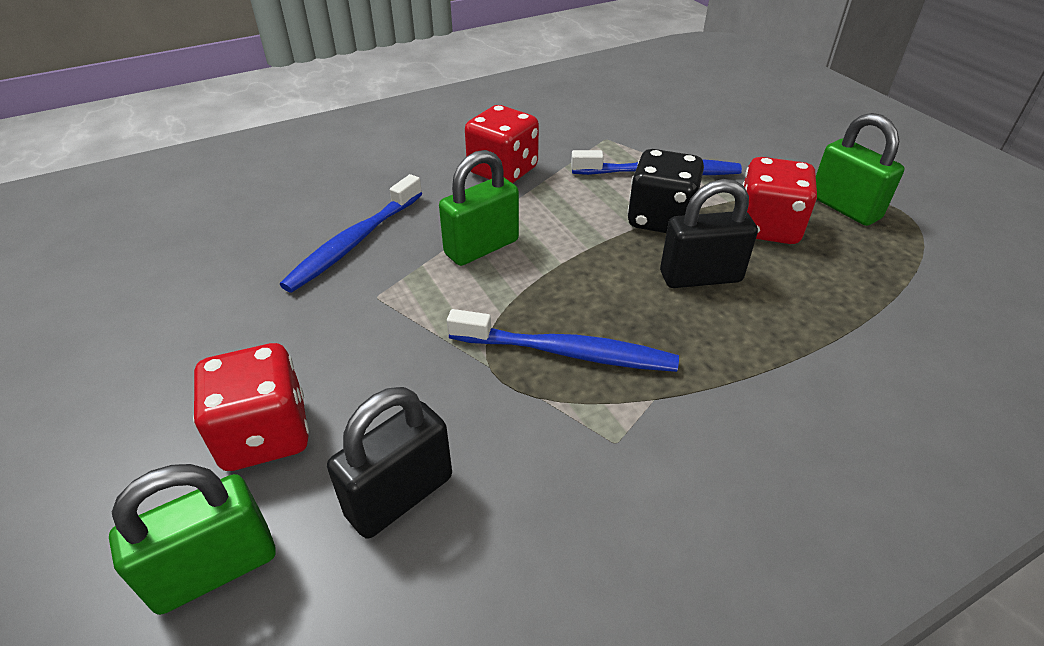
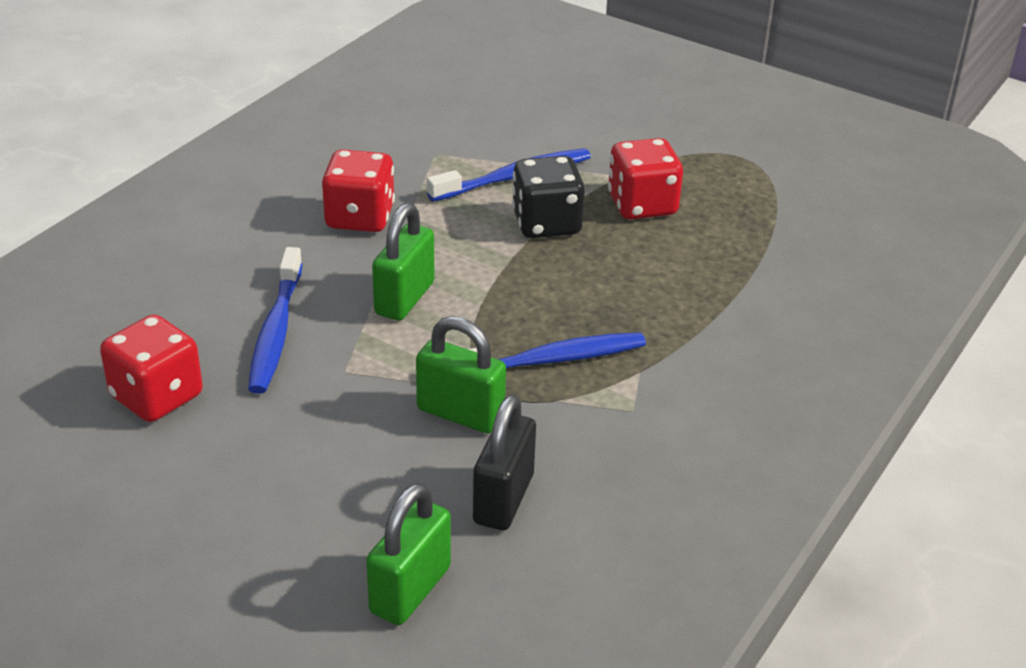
camera: 30 degrees left, 5 degrees down
(265, 434) = (357, 502): red dice -> red dice (156, 396)
(700, 277) = (614, 266): black padlock -> none
(844, 208) = (695, 168): green padlock -> green padlock (460, 414)

